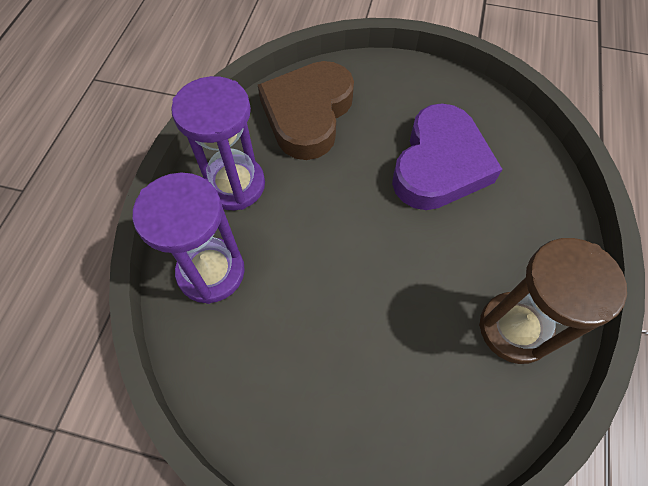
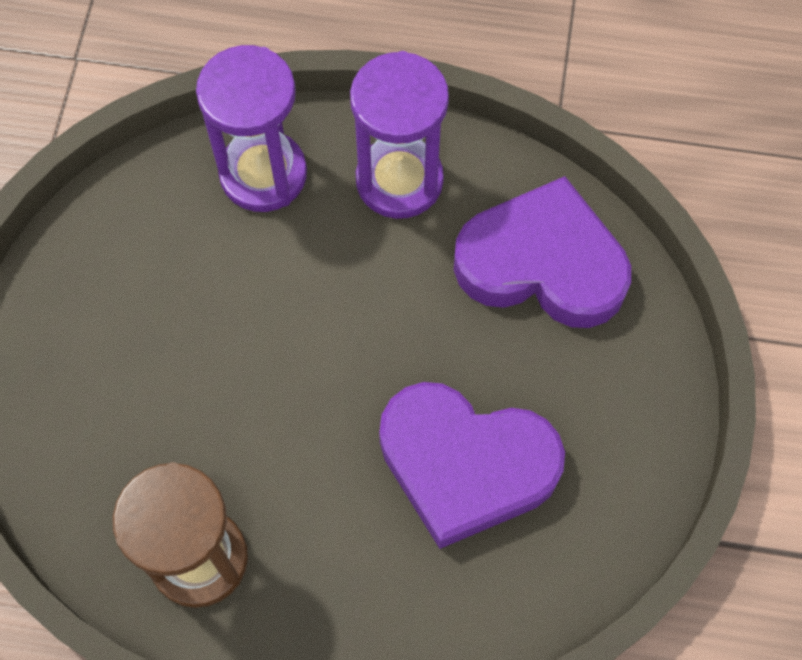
camera: 85 degrees right, 5 degrees up
(308, 114) = (542, 263): brown heart -> purple heart

